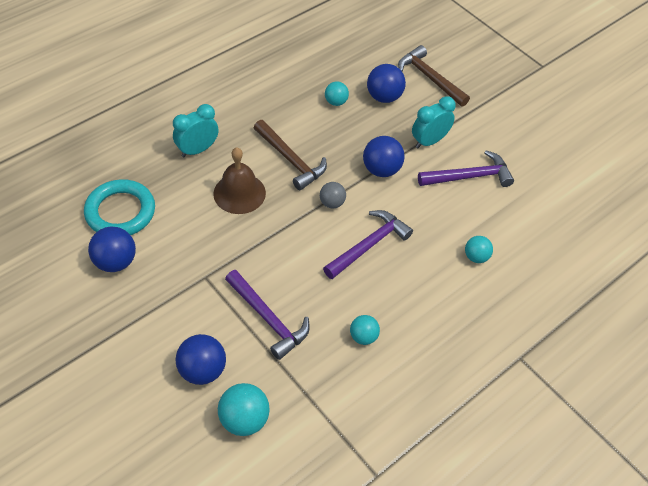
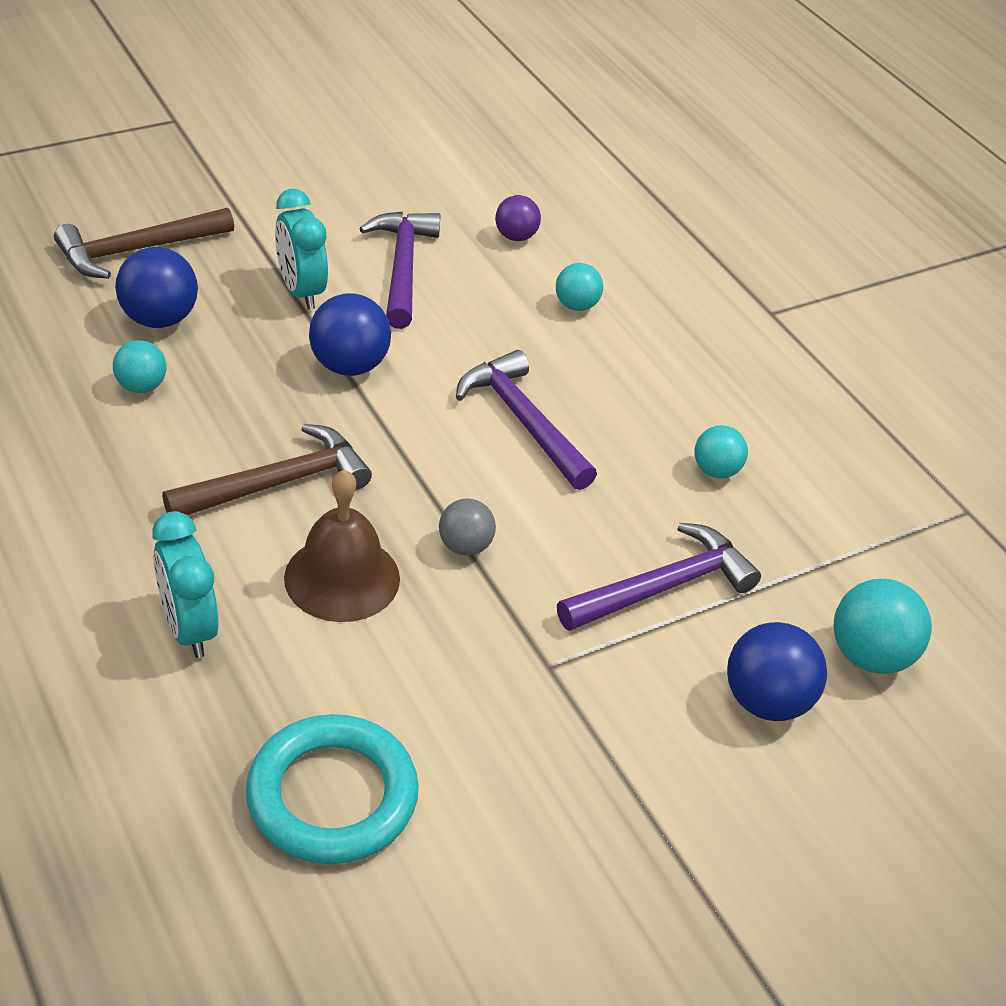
camera: 80 degrees left, 10 degrees down
(116, 262) = (477, 819): blue ball -> none
(332, 203) = (410, 448): grey ball -> grey ball (465, 546)
(524, 221) = (516, 237): none -> purple ball

